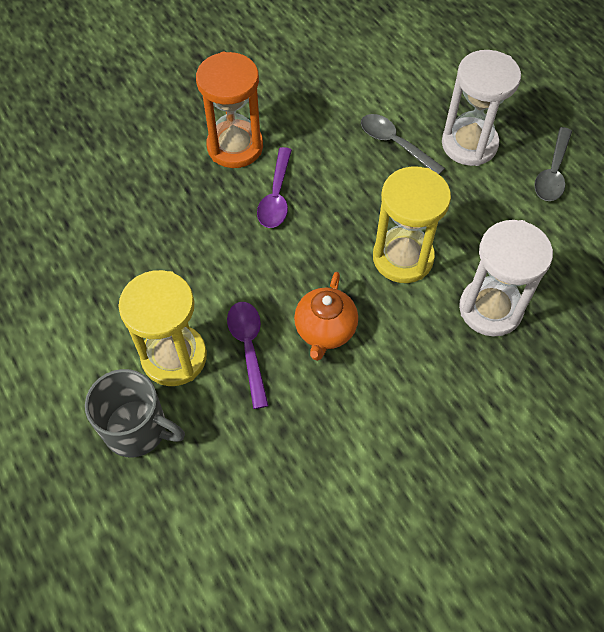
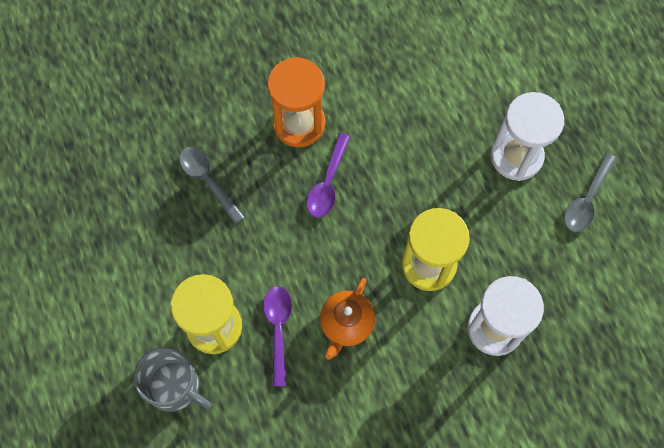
camera: 10 degrees right, 10 degrees up
(395, 144) = (447, 144): grey spoon -> grey spoon (208, 181)

